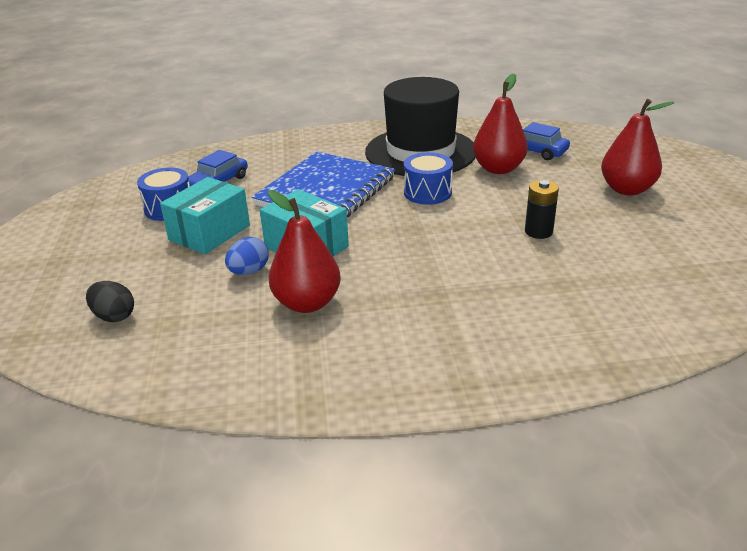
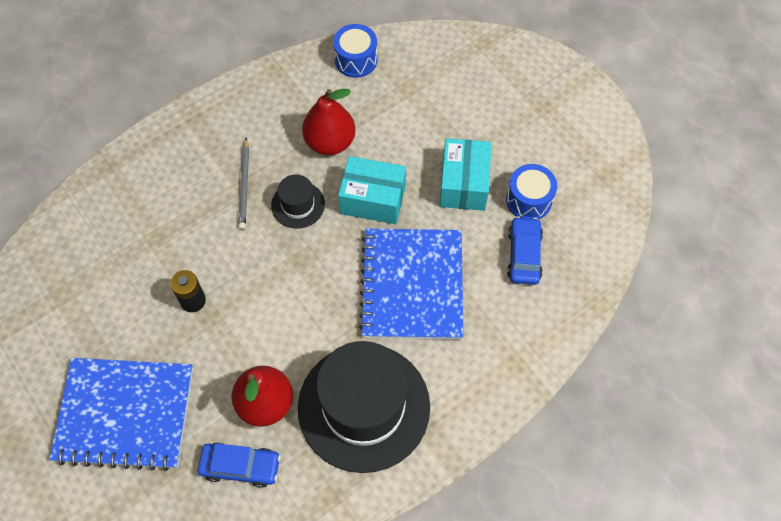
camera: 150 degrees right, 30 degrees up
(114, 316) = (447, 79): black egg -> none
(249, 271) = (394, 155): blue egg -> none
(386, 264) = (298, 205): none -> black hat
(427, 192) = (316, 324): blue drum -> blue drum (356, 60)
(436, 296) = (244, 185): none -> grey pencil
(627, 189) = (125, 414): red pear -> blue notebook

